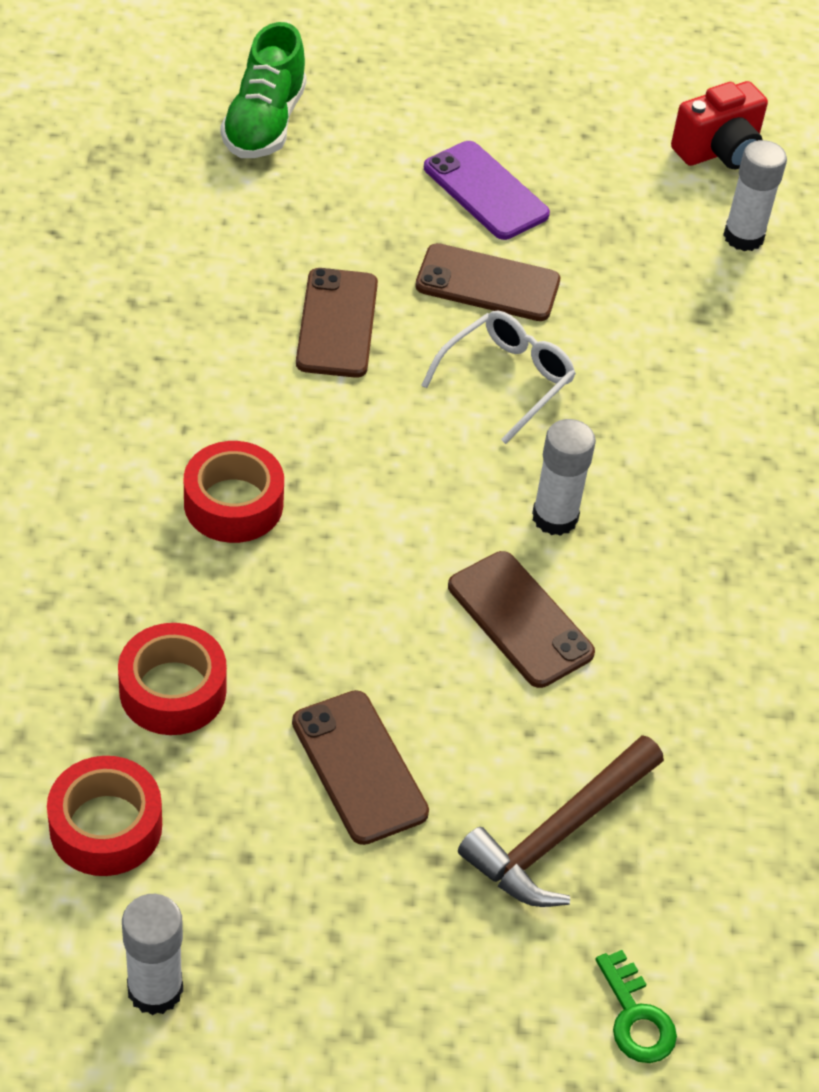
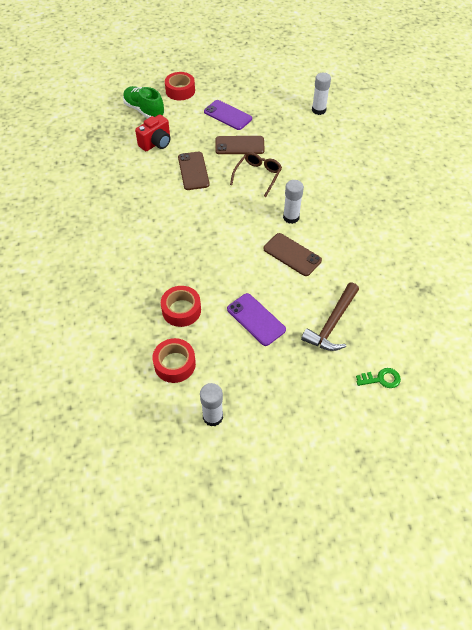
camera: 10 degrees left, 5 degrees up
(233, 503) = (179, 240): red tape -> red tape (180, 91)
(264, 124) = (144, 110): green shoe -> green shoe turned 135 degrees clockwise
(359, 767) = (256, 319): brown phone -> purple phone
(506, 380) = (257, 176): white glasses -> brown glasses
(636, 1017) = (381, 379): green key -> green key turned 60 degrees counterclockwise
(718, 151) = (300, 84): red camera -> red camera (156, 143)

